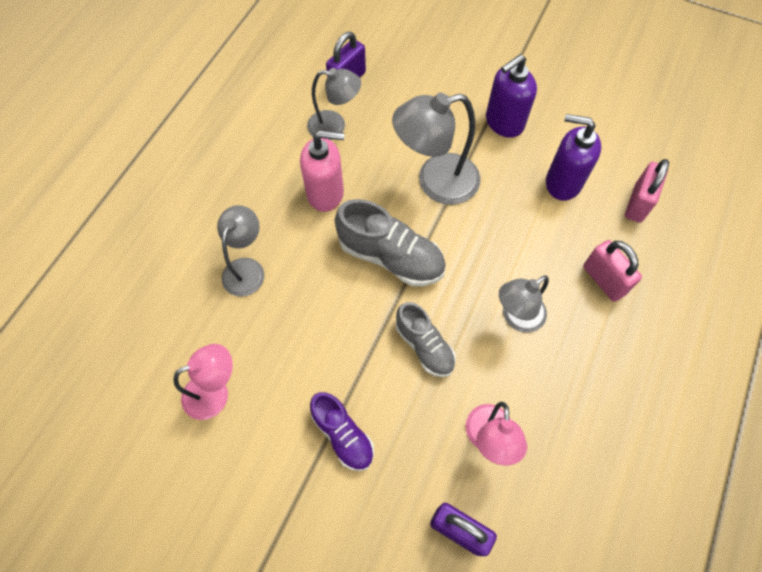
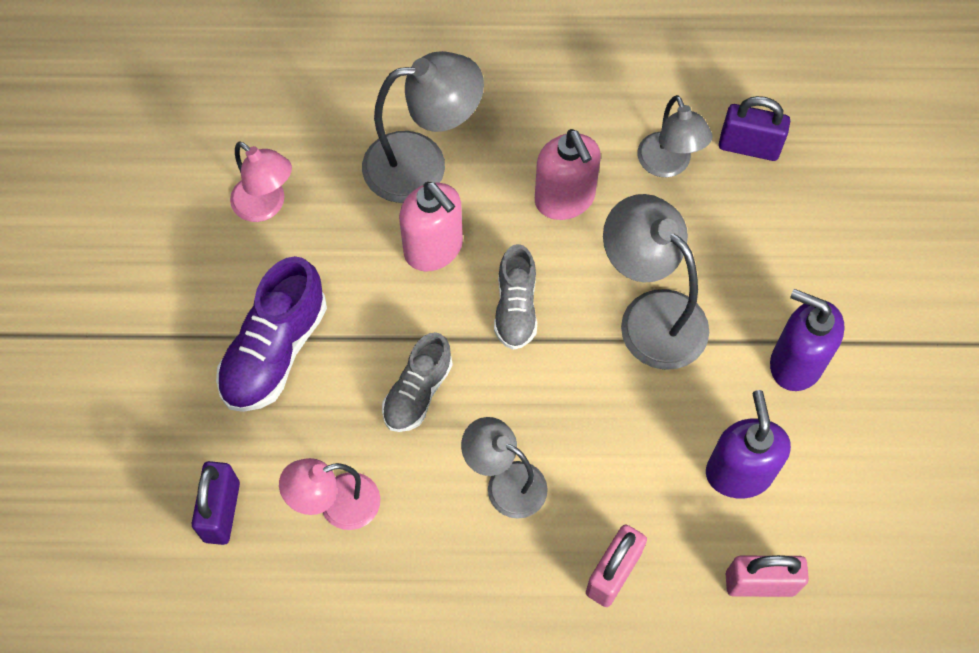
camera: 65 degrees right, 0 degrees up
(246, 268) = (422, 164): grey lamp -> grey lamp, size x1.55
(317, 289) = (434, 248): none -> pink soap dispenser
(343, 435) = (275, 351): purple shoe -> purple shoe, size x1.55
(391, 257) = (515, 308): grey shoe -> grey shoe, size x0.65

